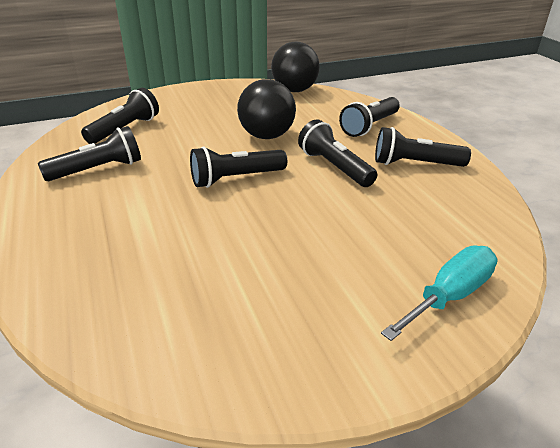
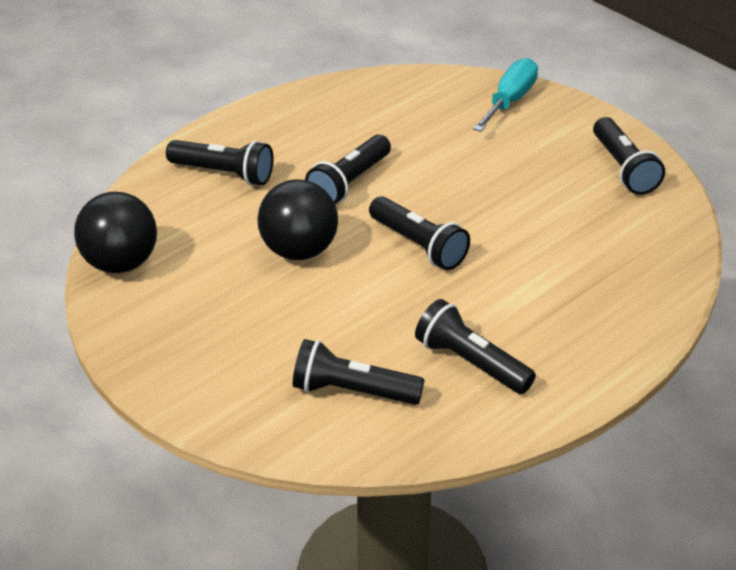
camera: 110 degrees left, 5 degrees up
(415, 164) = (309, 132): black flashlight -> black flashlight (623, 168)
(449, 295) = (510, 101): turquoise screwdriver -> turquoise screwdriver turned 90 degrees clockwise

